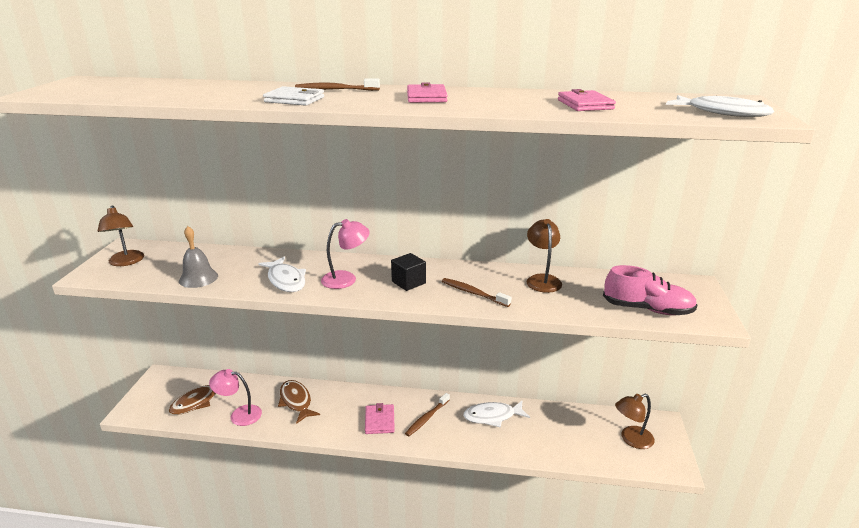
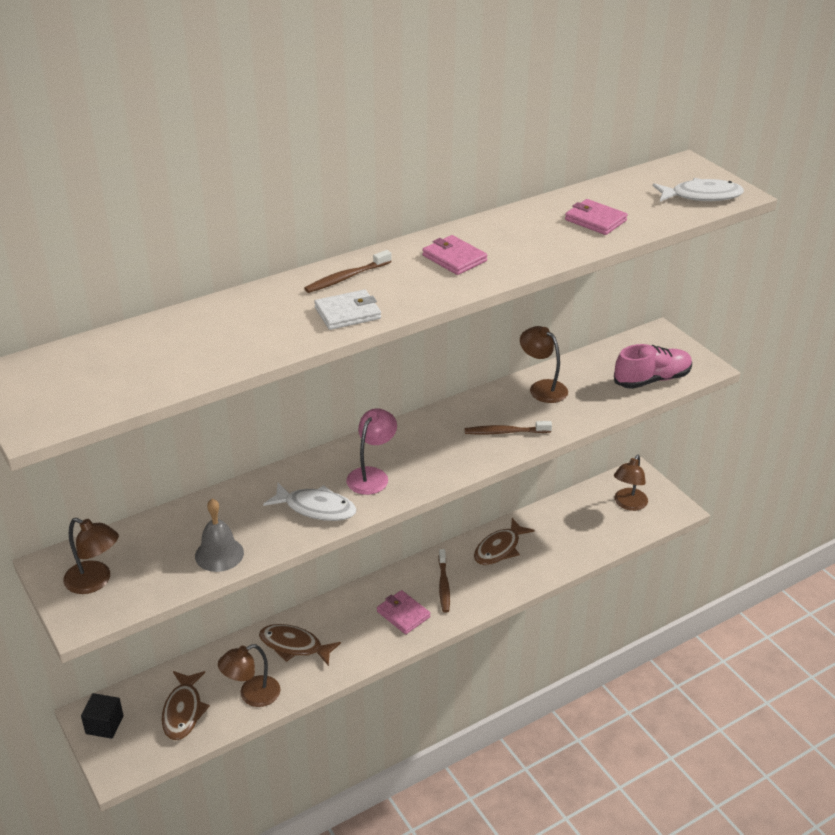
camera: 40 degrees left, 10 degrees up
(239, 415) = (252, 695): pink lamp -> brown lamp
(408, 282) = (435, 449): black cube -> black cube (104, 725)
(492, 416) = (499, 549): white fish -> brown fish

